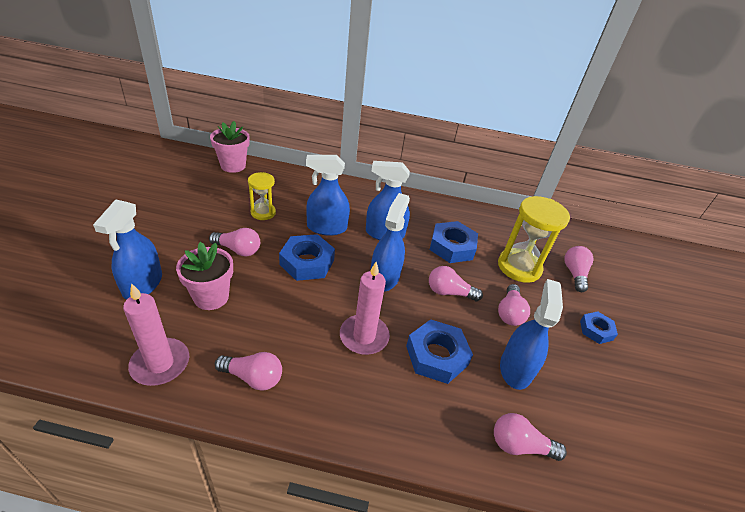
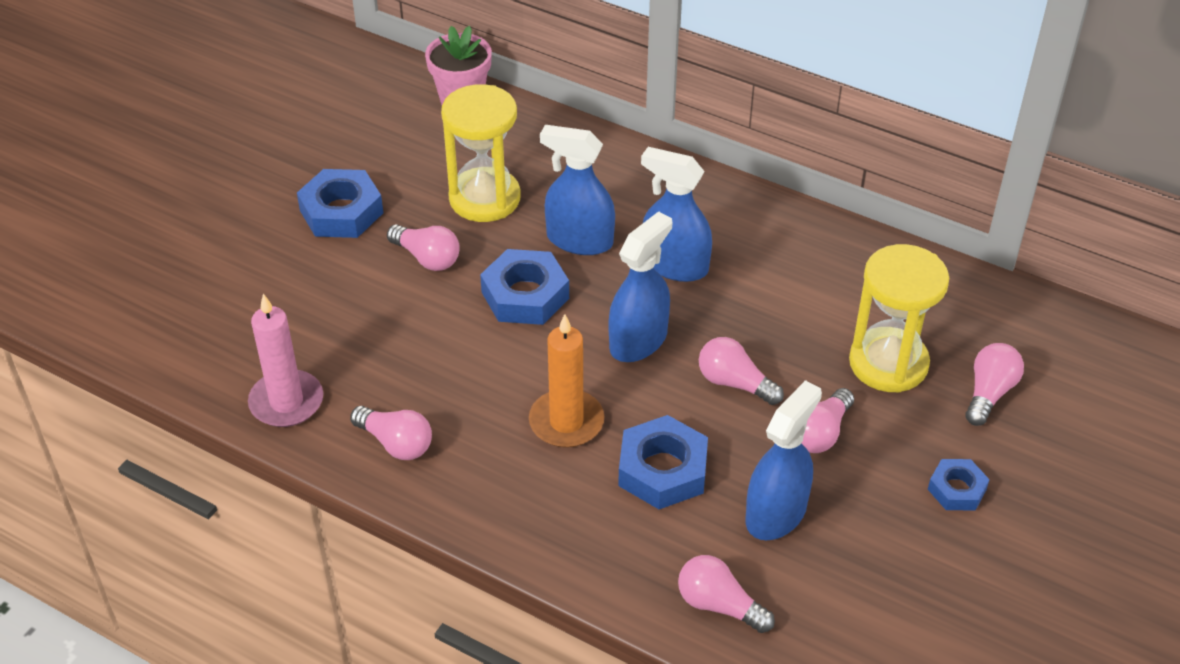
camera: 25 degrees right, 5 degrees up
(142, 284) = (283, 290): blue spray bottle -> none
(211, 297) = (370, 325): pink flower pot -> none
(263, 213) = (484, 198): yellow hourglass -> yellow hourglass, size x1.72
(364, 336) = (566, 422): pink candle -> orange candle
(452, 247) = (784, 307): blue nut -> blue nut (341, 211)

